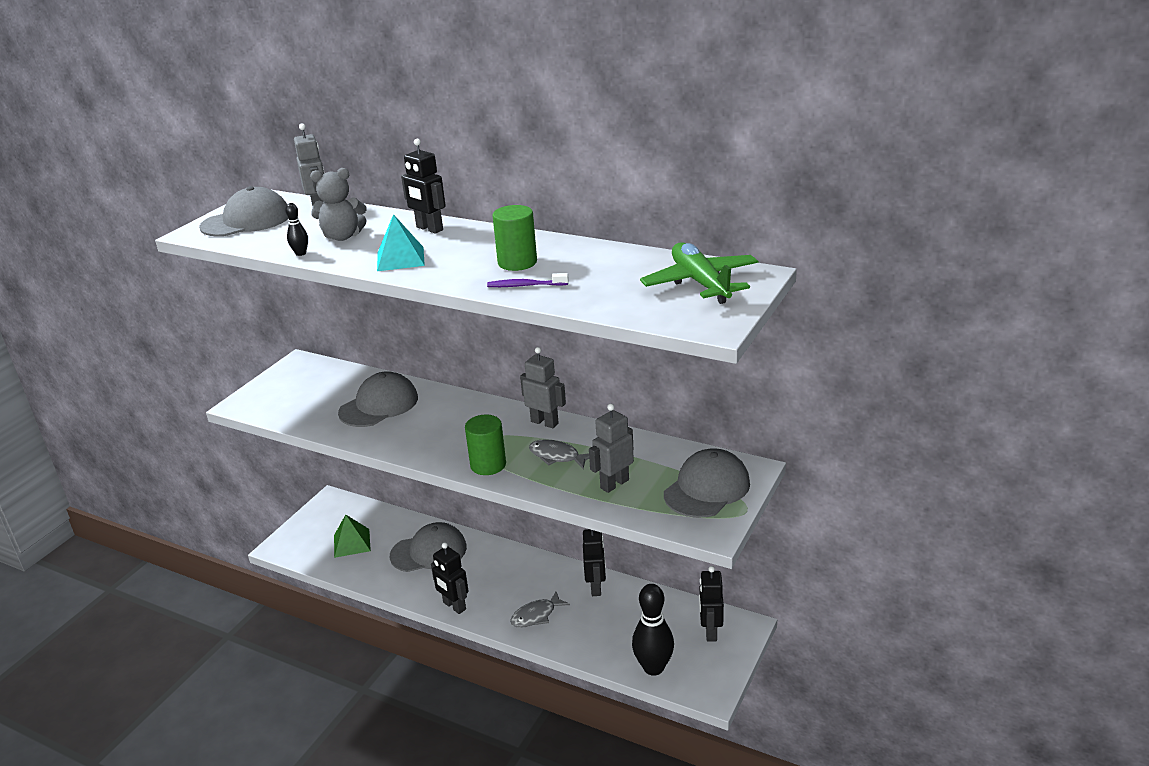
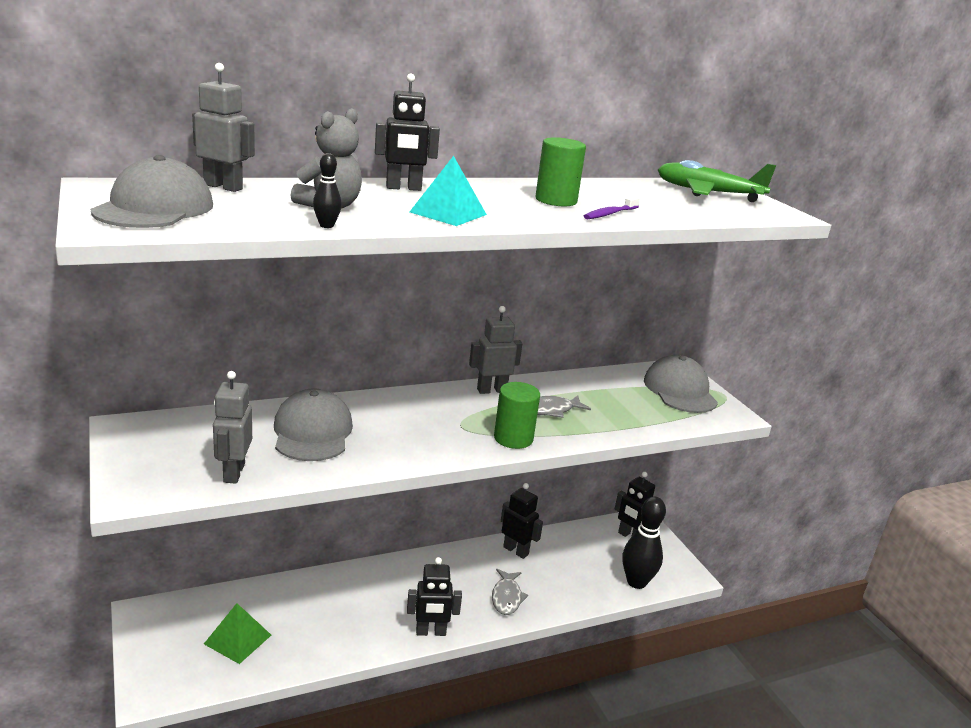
camera: 55 degrees left, 5 degrees down
(429, 552) = (334, 602): grey cap -> none
(614, 484) = (624, 412): grey robot -> grey robot (233, 473)

